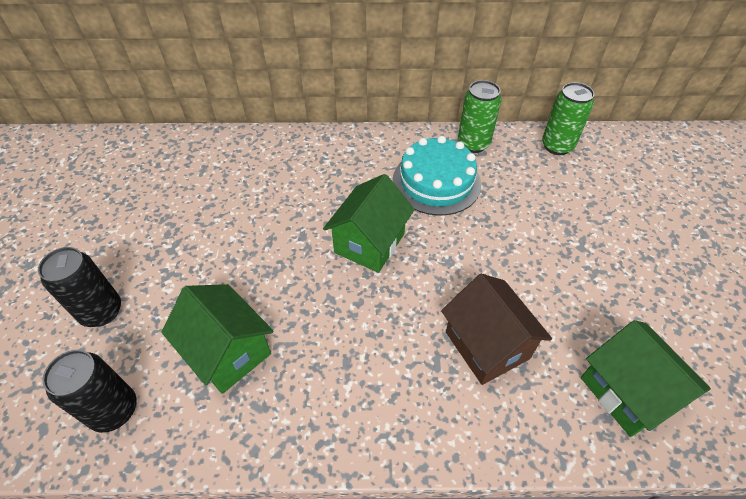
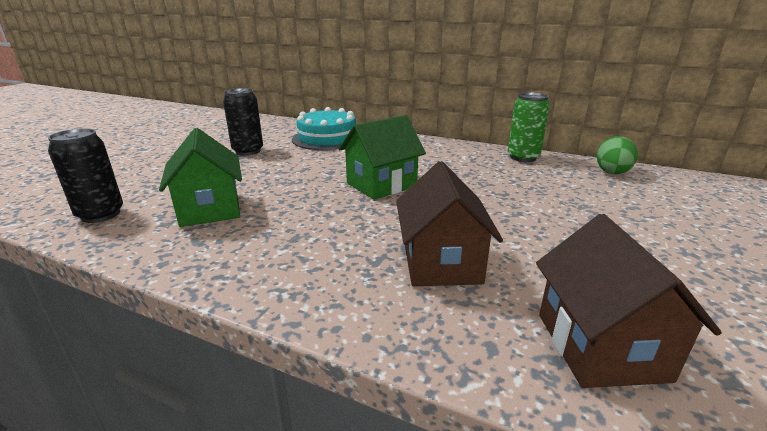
camera: 25 degrees right, 25 degrees down
(101, 311) = (155, 173): black can -> black can (248, 151)
(436, 182) = (471, 168): turquoise cake -> turquoise cake (327, 138)
(557, 146) = (612, 171): green can -> green egg
(626, 391) = (600, 346): green house -> brown house

